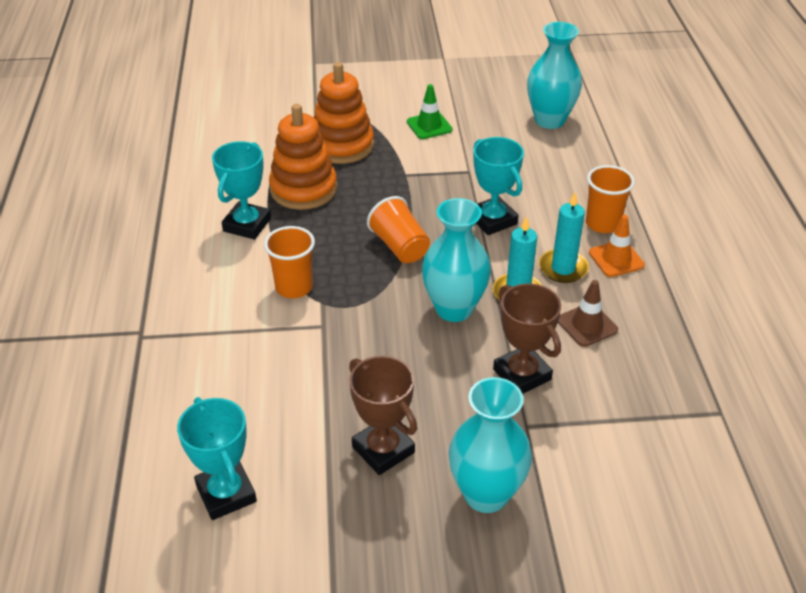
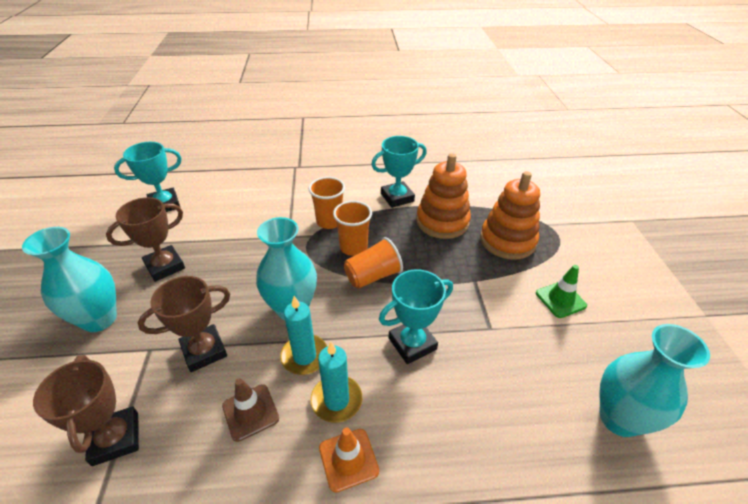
camera: 90 degrees right, 0 degrees up
(247, 225) = (397, 197): turquoise trophy -> turquoise trophy turned 45 degrees counterclockwise
(602, 224) = (412, 454): orange cup -> orange cup (353, 247)
(636, 421) = (116, 438): none -> brown trophy

